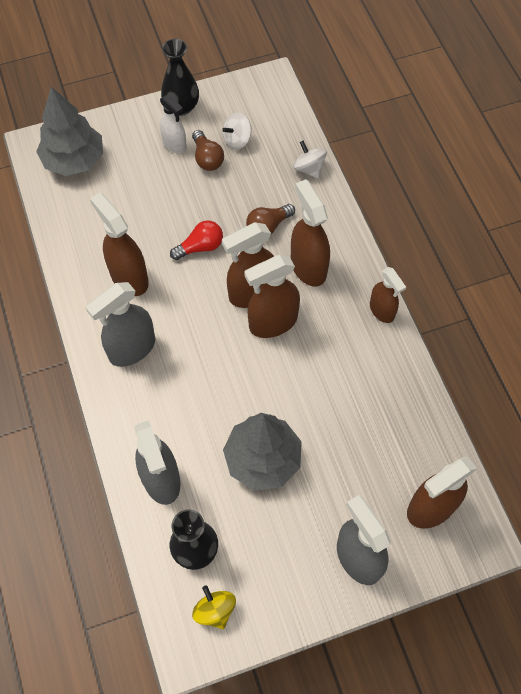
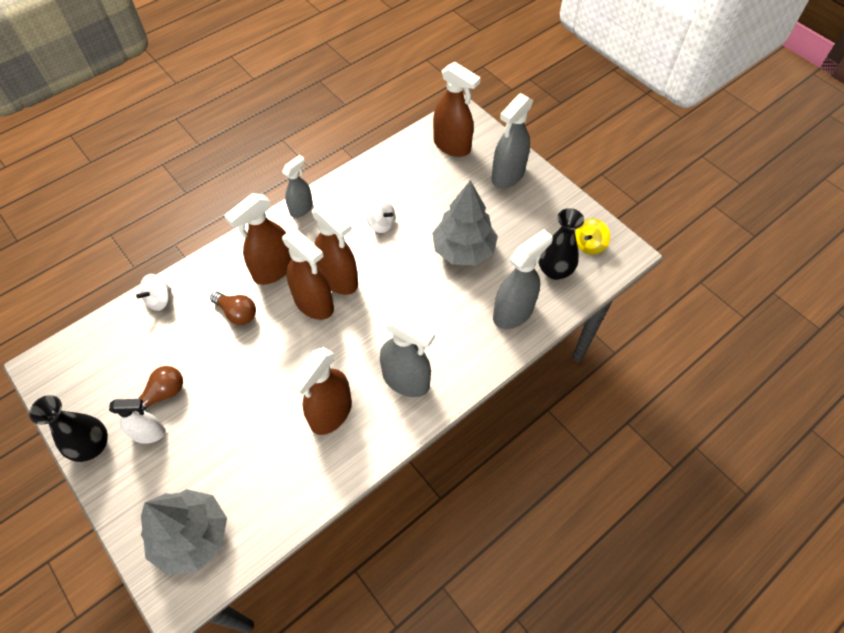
camera: 110 degrees left, 5 degrees down
(174, 144) = (149, 433): white spray bottle -> white spray bottle turned 60 degrees clockwise
(200, 247) = (276, 362): red light bulb -> none
(237, 140) = (133, 373): white spinning top -> white spinning top (381, 224)
(382, 311) = (301, 208): brown spray bottle -> grey spray bottle

